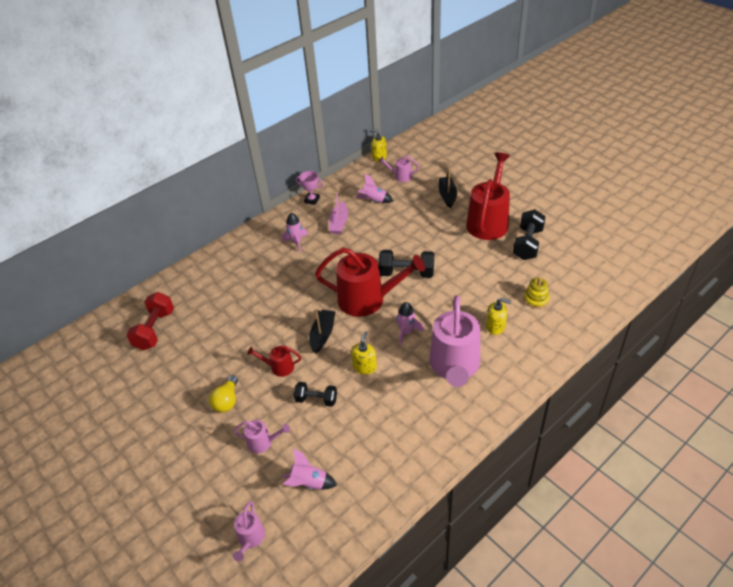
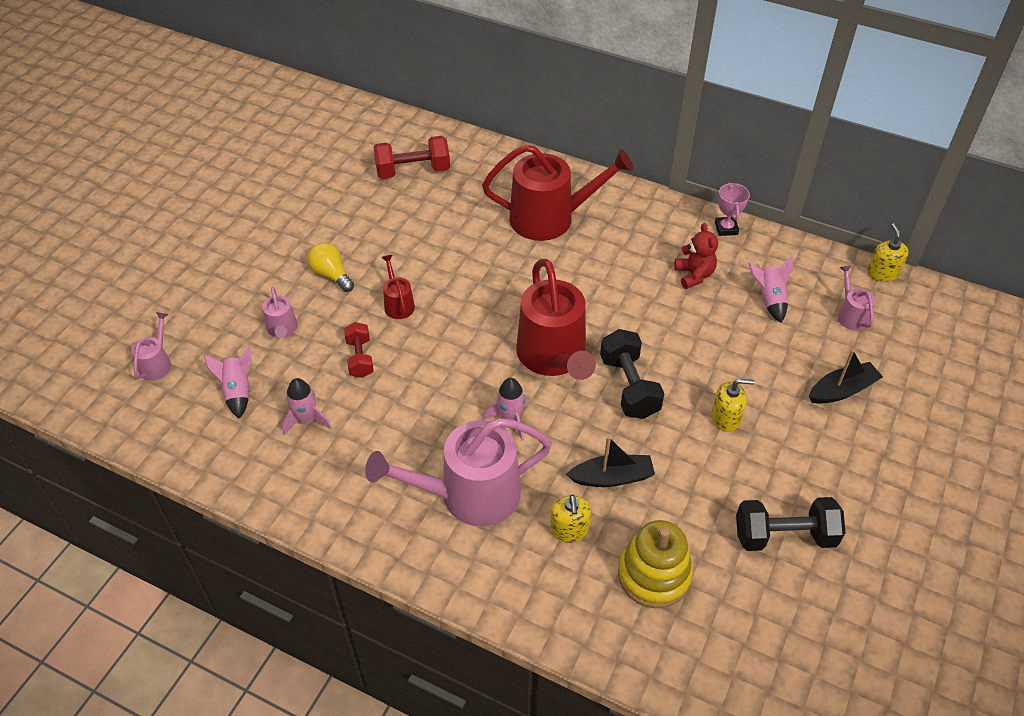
camera: 65 degrees right, 5 degrees up
(227, 401) = (331, 275): yellow light bulb -> yellow light bulb turned 60 degrees clockwise
(250, 538) = (157, 364): pink watering can -> pink watering can turned 120 degrees clockwise
(296, 242) = (627, 243): pink rocket -> pink rocket (306, 420)
(316, 399) = (360, 358): black dumbbell -> red dumbbell
(322, 334) = (468, 328): black boat -> black boat (612, 477)
(339, 223) = (694, 275): pink boat -> red teddy bear
(364, 366) = (431, 391): yellow soap dispenser -> yellow soap dispenser (725, 418)
(488, 221) = (810, 465): red watering can -> red watering can (550, 218)
(536, 299) = (654, 575): yellow stacking toy -> yellow stacking toy, size x1.66

